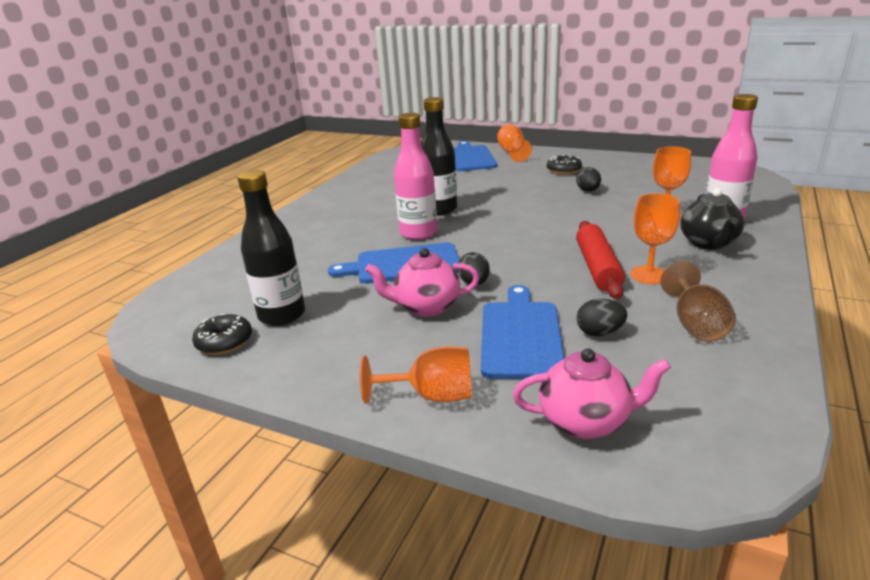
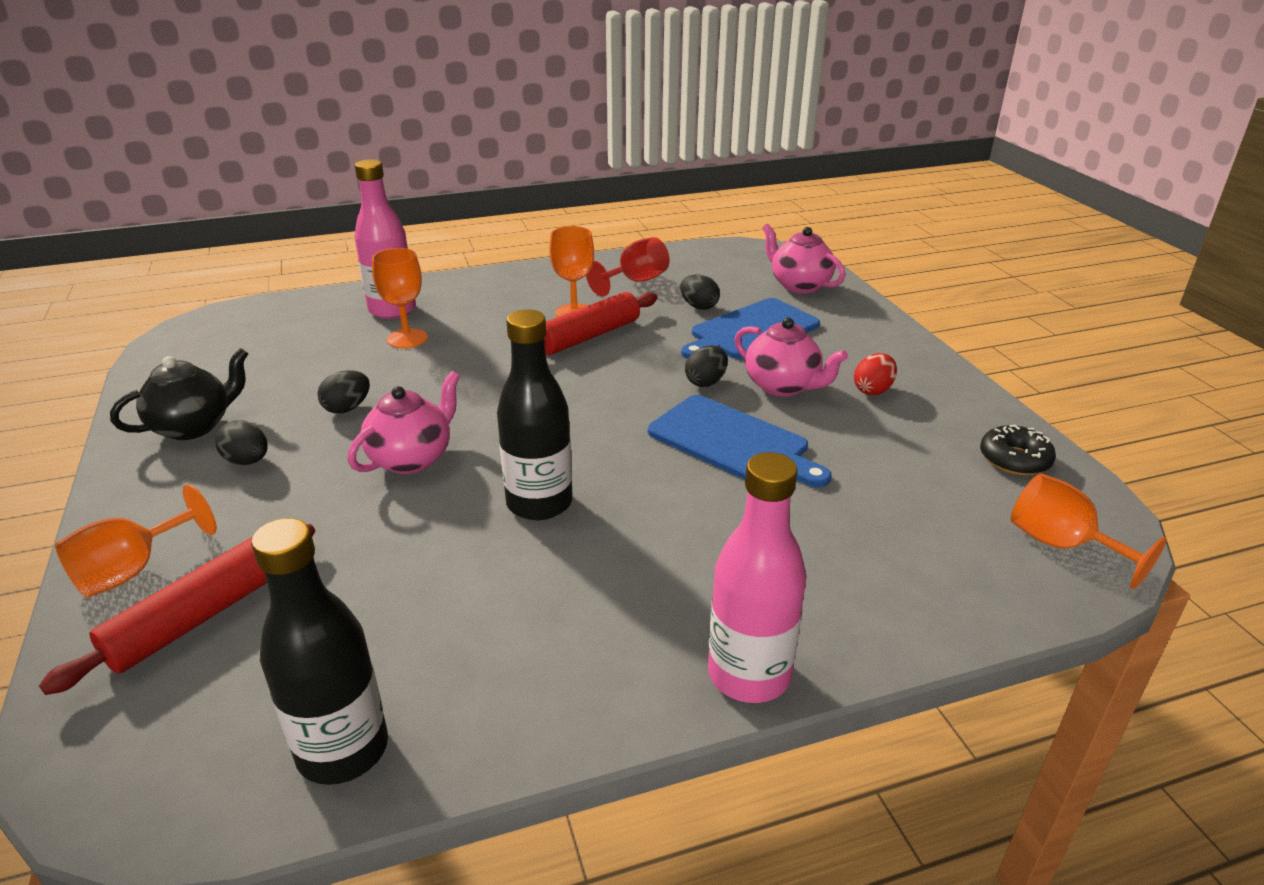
camera: 135 degrees left, 5 degrees up
(282, 315) = (931, 457): black bottle -> black bottle (343, 750)
(364, 339) = (873, 390): none -> red egg
(418, 233) = (641, 477): pink bottle -> pink bottle (749, 674)
(432, 396) = (869, 333): orange goblet -> orange goblet (1061, 545)
(470, 158) = (198, 618): blue cutting board -> red rolling pin
(517, 195) = (412, 458): none -> pink teapot
(564, 170) = (247, 461): black donut -> black egg
(695, 324) = (635, 281): brown goblet -> red goblet
(709, 243) = (468, 304): black teapot -> black teapot (194, 426)

